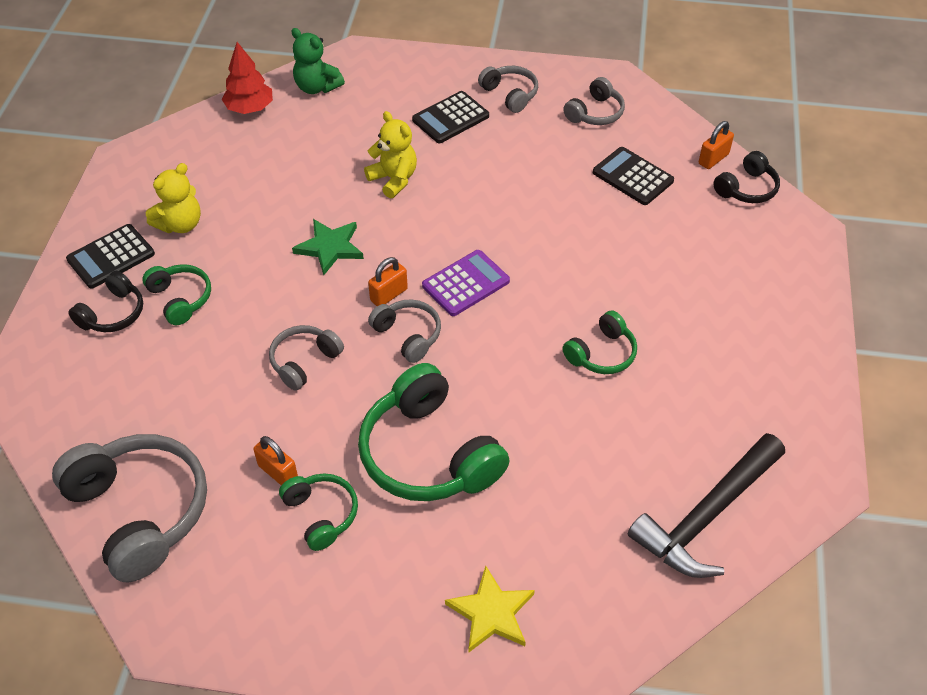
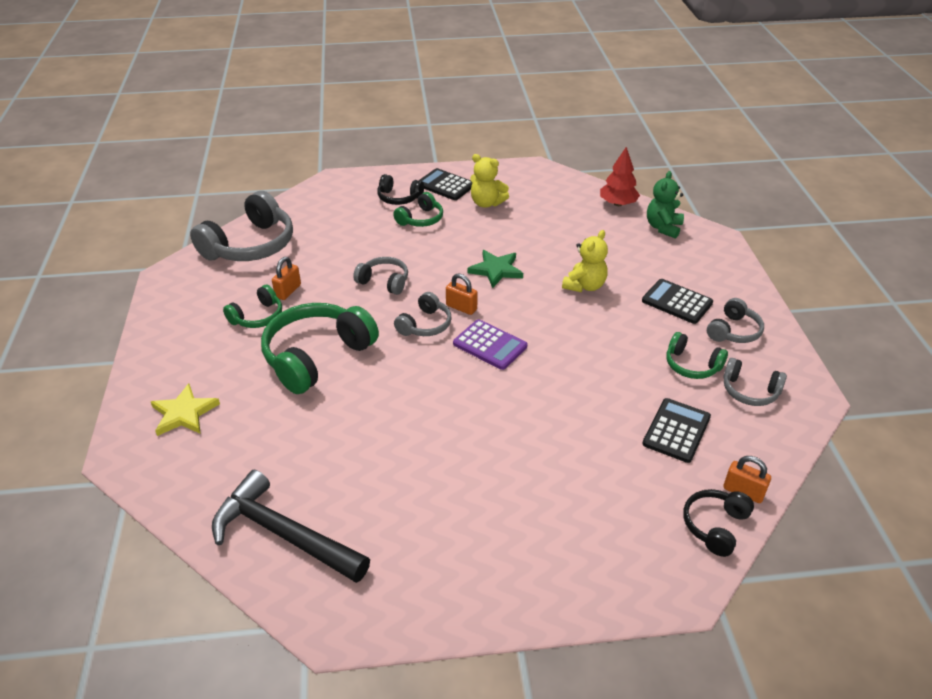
camera: 75 degrees right, 10 degrees down
(602, 353) = (443, 439): green headphones -> green headphones (691, 365)
(747, 188) = (715, 526): black headphones -> black headphones turned 90 degrees clockwise

